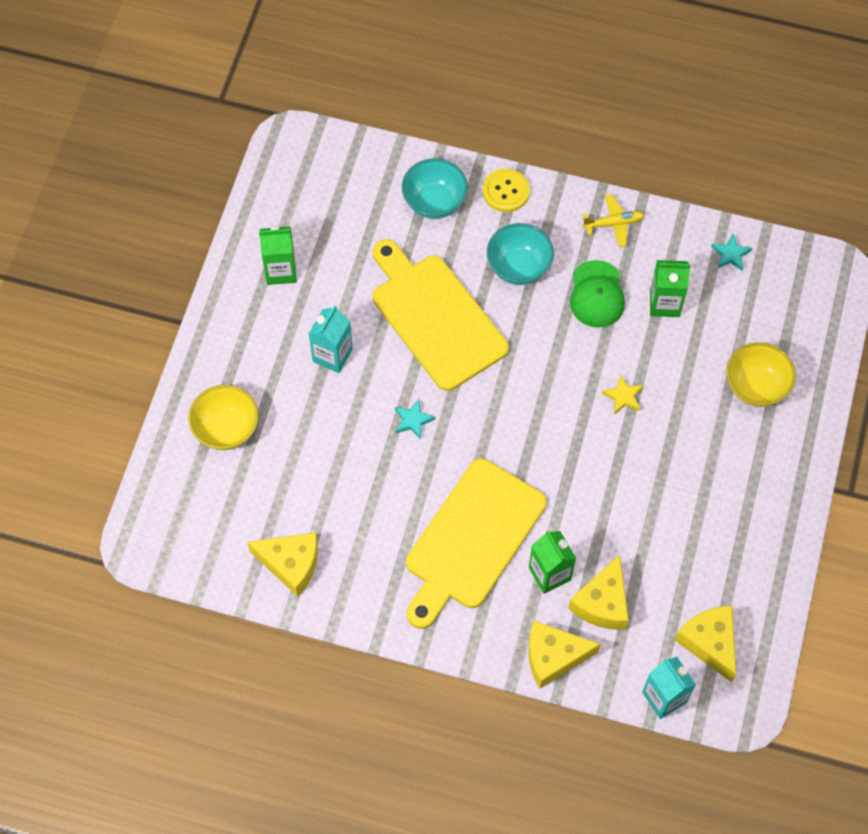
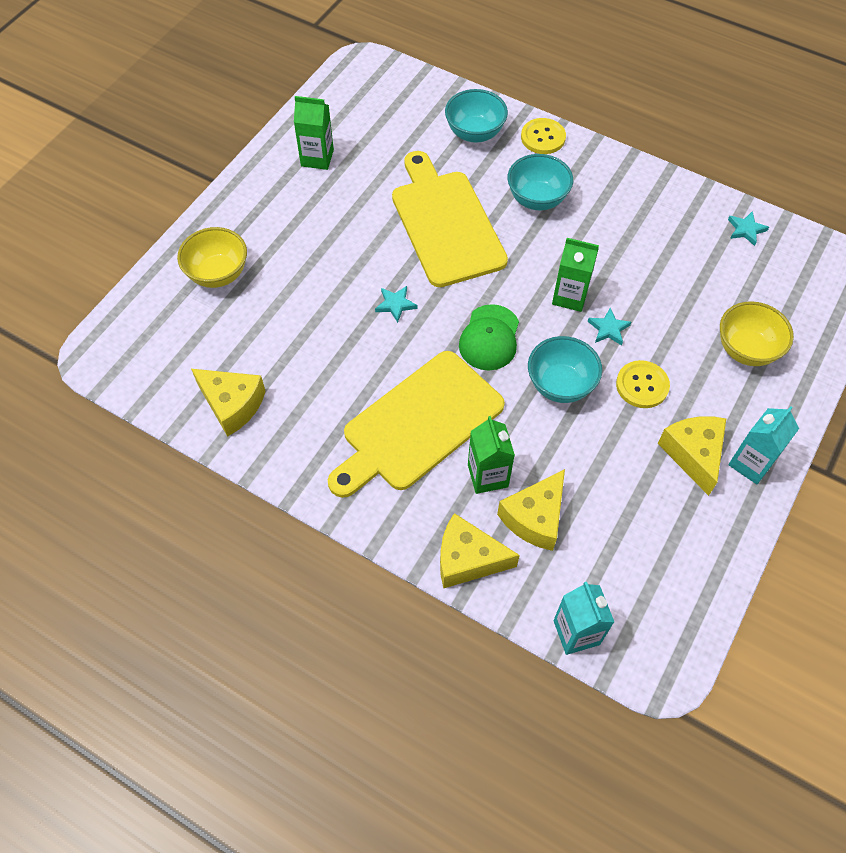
camera: 15 degrees right, 5 degrees down
(332, 355) = (339, 234): turquoise carton -> turquoise carton (751, 463)
(592, 466) = (560, 385): none -> turquoise bowl
(597, 294) = (605, 236): green cap -> green cap (489, 338)
(613, 223) = (637, 182): yellow plane -> none
(623, 396) = (608, 329): yellow star -> turquoise star
(664, 303) = (670, 257): green carton -> green carton (570, 296)
(668, 448) = (642, 385): none -> yellow button
(709, 642) = (640, 587): yellow cheese -> yellow cheese (693, 454)

